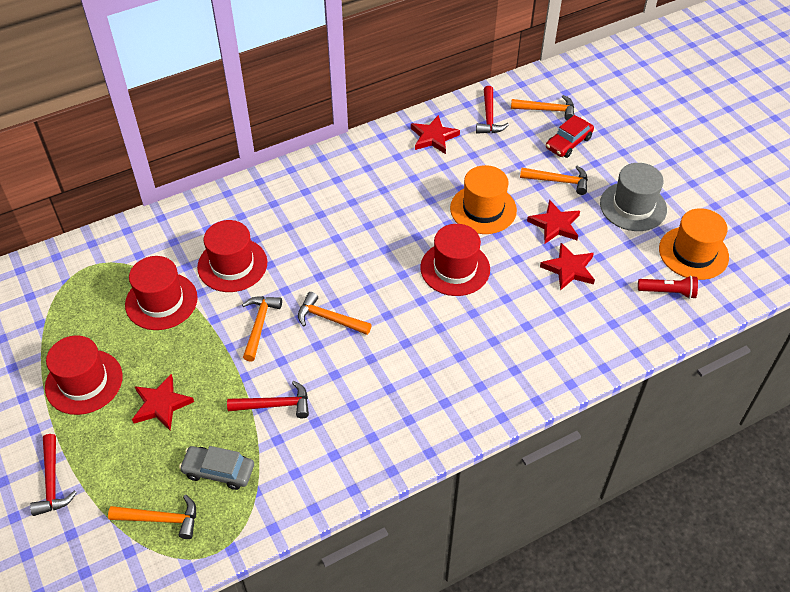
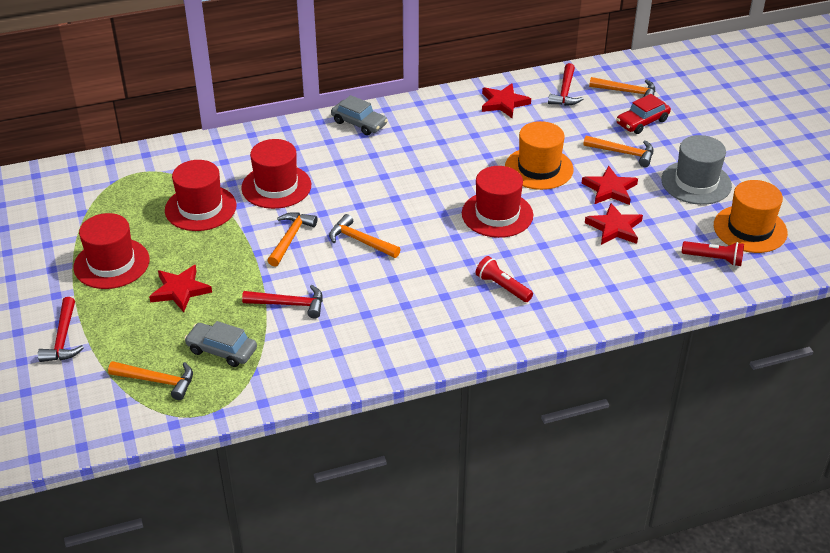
camera: 10 degrees right, 10 degrees down
(299, 178) = (359, 123): none -> grey car
(478, 353) = (502, 287): none -> red flashlight

